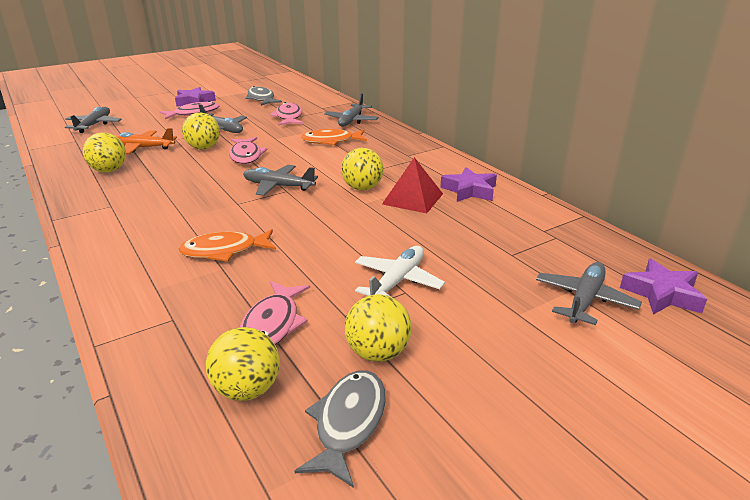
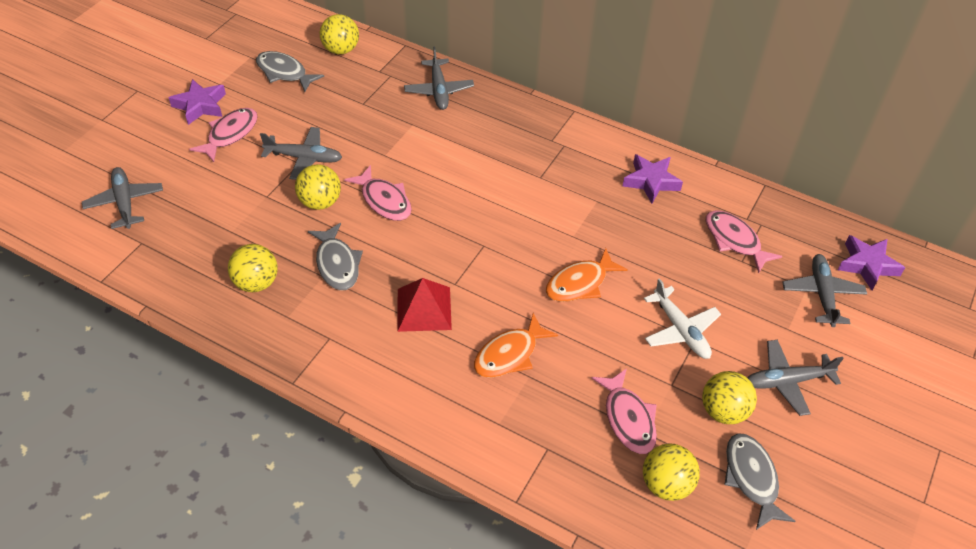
camera: 30 degrees left, 20 degrees up
(142, 148) = (246, 228): orange plane -> none
(172, 175) = (337, 264): none -> grey fish
(278, 186) = (469, 241): grey plane -> grey plane (787, 381)
(288, 117) = (358, 105): pink fish -> pink fish (734, 240)
(331, 141) = (451, 140): orange fish -> orange fish (580, 283)
(362, 188) = (552, 214): yellow ball -> yellow ball (341, 50)
(397, 281) = (680, 330): white plane -> white plane turned 150 degrees clockwise
(413, 198) = (611, 213): red pyramid -> red pyramid (424, 309)

